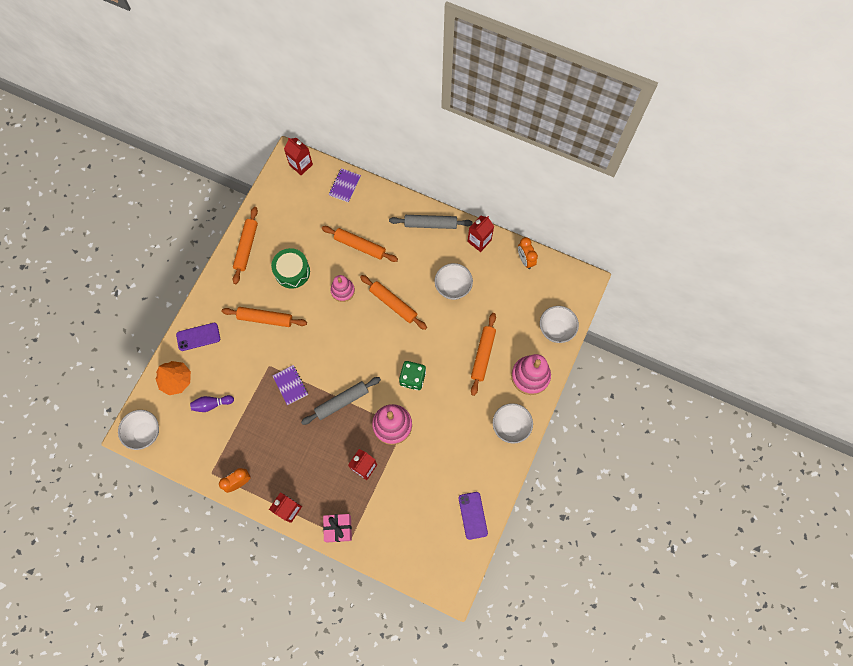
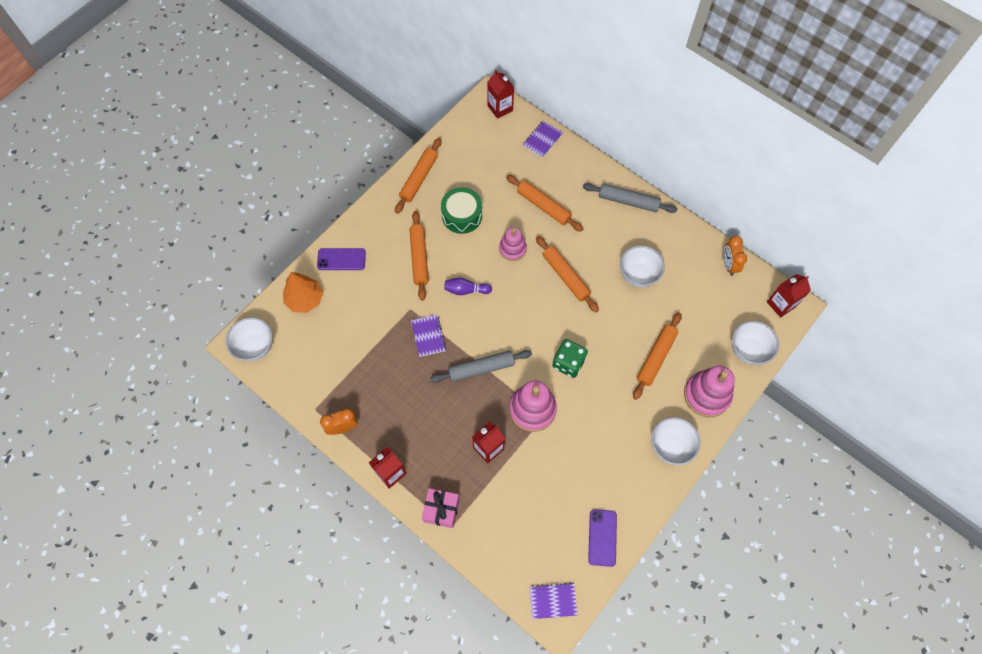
camera: 15 degrees right, 5 degrees down
(212, 404) = (336, 335): purple bowling pin -> purple bowling pin (466, 290)
(265, 318) = (419, 258): orange rolling pin -> orange rolling pin turned 60 degrees clockwise
(445, 576) = (553, 600): none -> purple notebook
(479, 241) = (680, 232): red carton -> red carton (781, 304)

